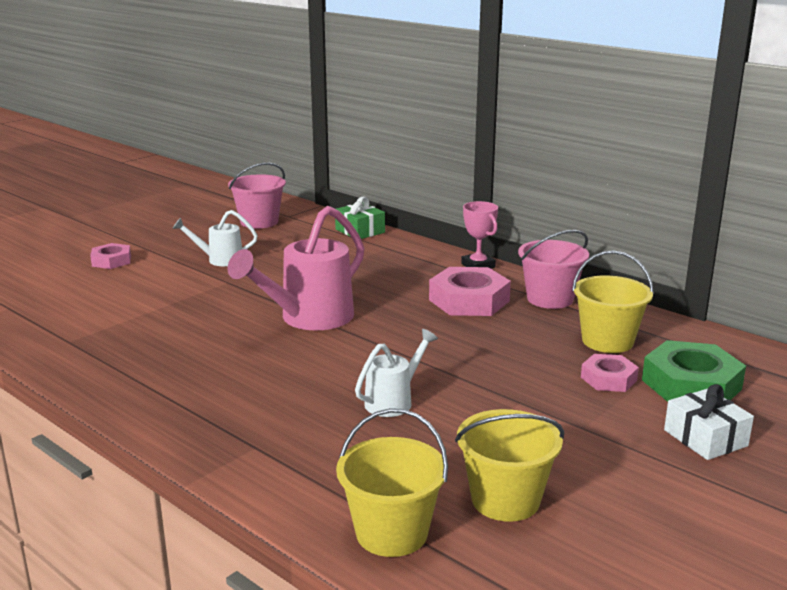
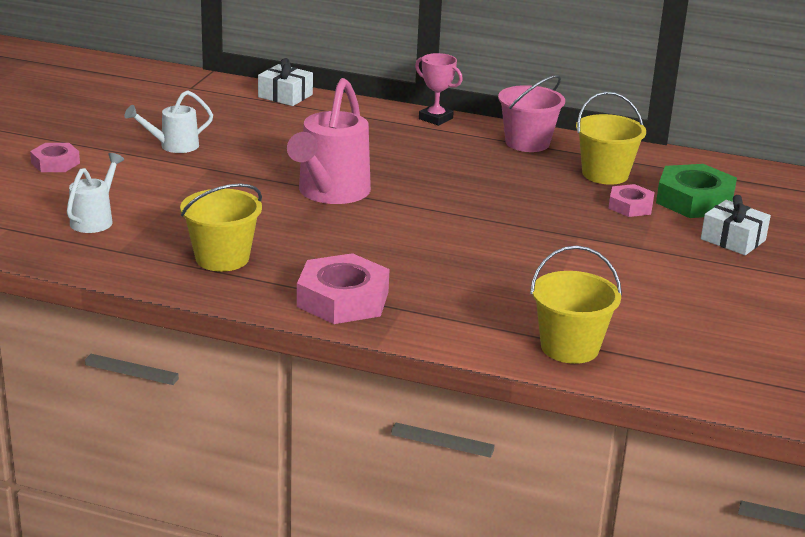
camera: 25 degrees left, 5 degrees up
(259, 222) = (166, 98): pink bucket -> none
(360, 231) = (285, 96): green gift -> white gift
(393, 401) = (478, 253): white watering can -> white watering can (95, 220)
(469, 300) = (458, 154): pink nut -> pink nut (343, 299)
(505, 500) = (629, 309): yellow bucket -> yellow bucket (222, 258)

